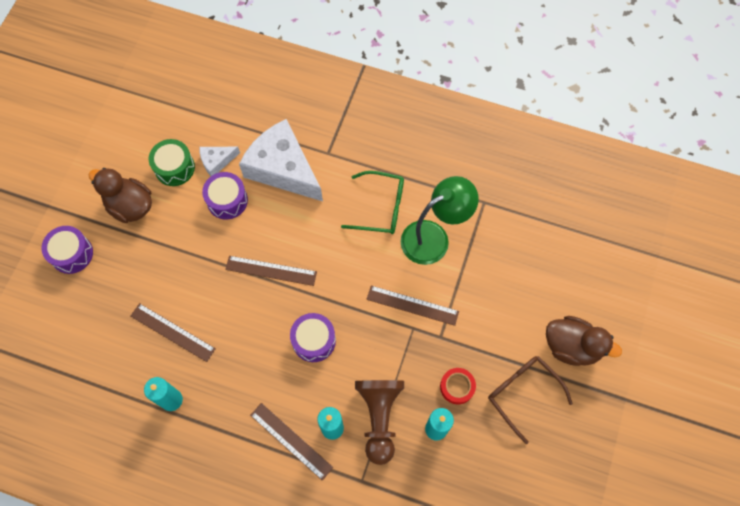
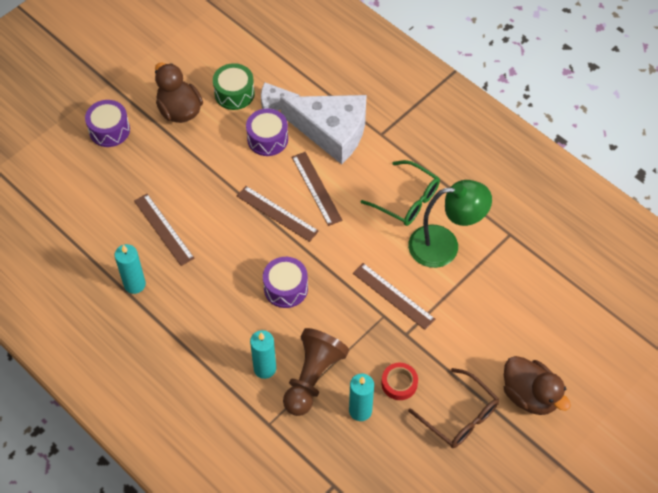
camera: 25 degrees right, 10 degrees down
(282, 168) = (332, 131): white cheese -> white cheese turned 135 degrees clockwise
(291, 441) = (222, 363): brown ruler -> brown ruler (316, 188)
(522, 394) = (459, 416): brown glasses -> brown glasses turned 150 degrees clockwise

